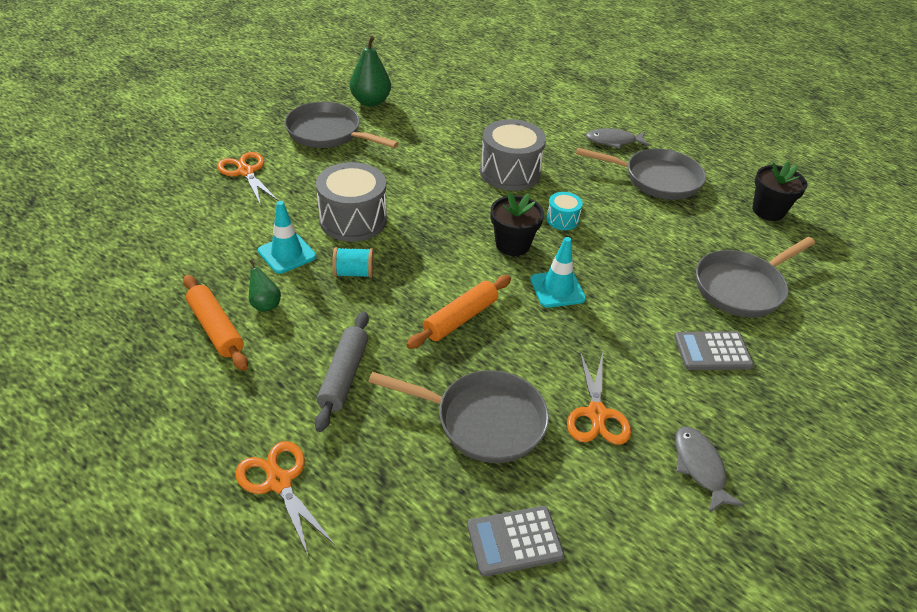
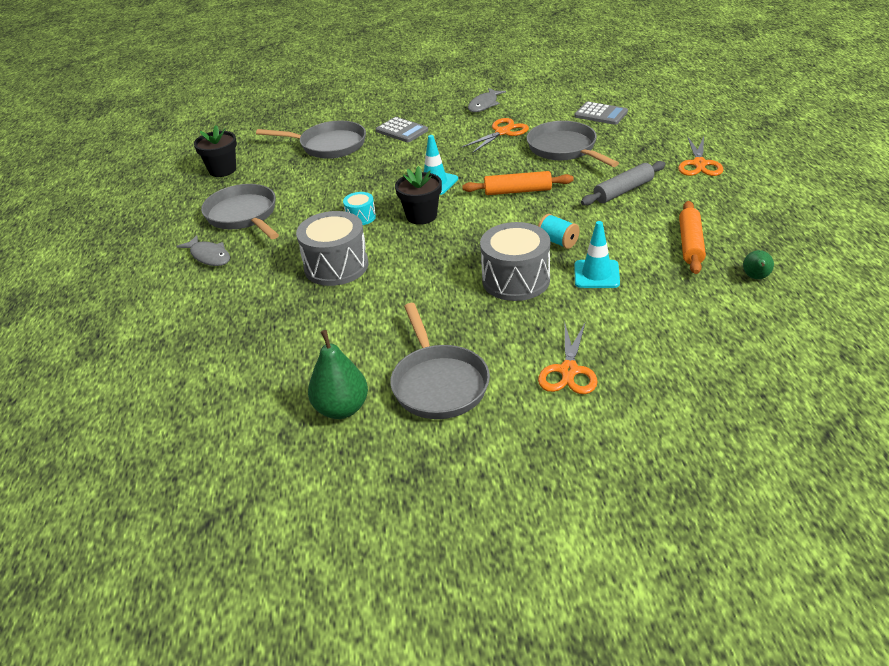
camera: 130 degrees left, 5 degrees down
(265, 304) = (643, 246): green pear -> green pear (756, 277)

